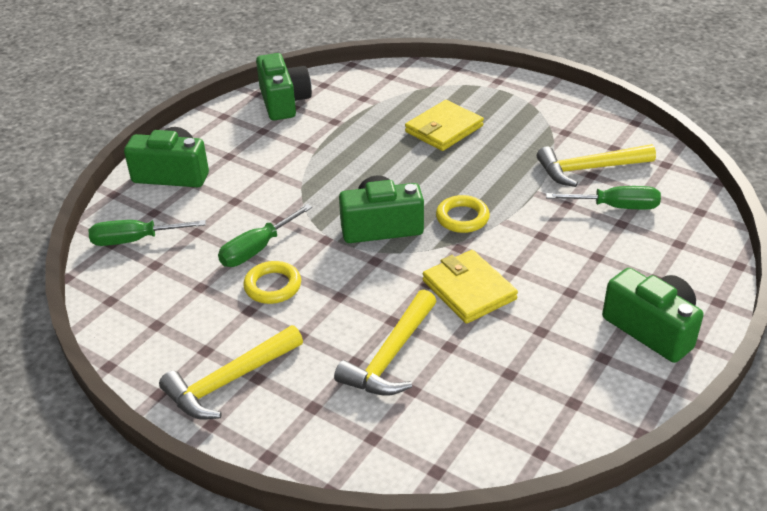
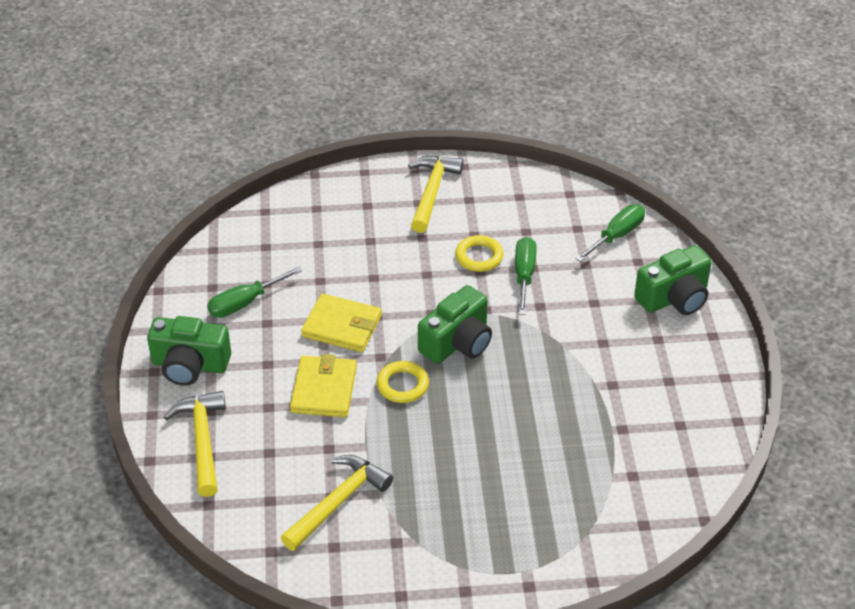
camera: 140 degrees right, 5 degrees up
(284, 102) = (697, 425): green camera -> none
(391, 356) = (351, 255): yellow hammer -> yellow hammer (202, 441)
(444, 129) = (513, 477): yellow wallet -> yellow wallet (324, 389)
(615, 207) = (285, 468): green screwdriver -> green screwdriver (245, 303)

